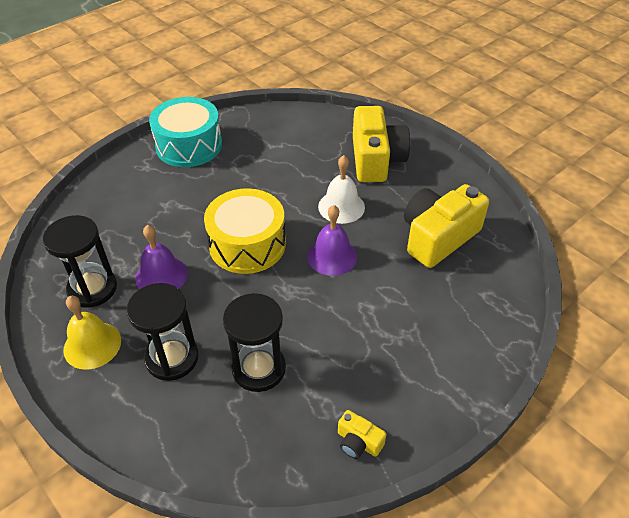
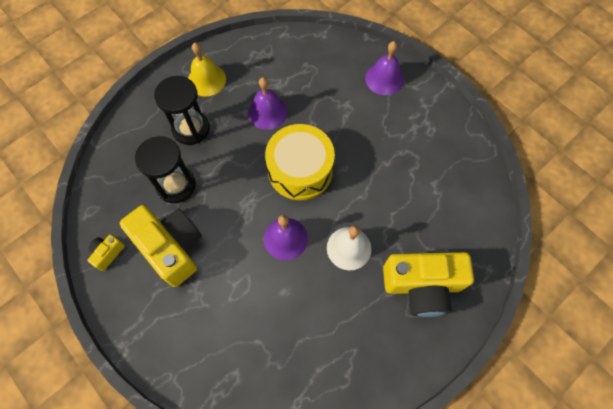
camera: 90 degrees right, 20 degrees up
(92, 288) = (256, 70): black hourglass -> none
(137, 173) = (384, 79): none -> purple bell
(189, 145) = (426, 112): turquoise drum -> none
(438, 237) = (309, 338): yellow camera -> yellow camera (171, 247)

